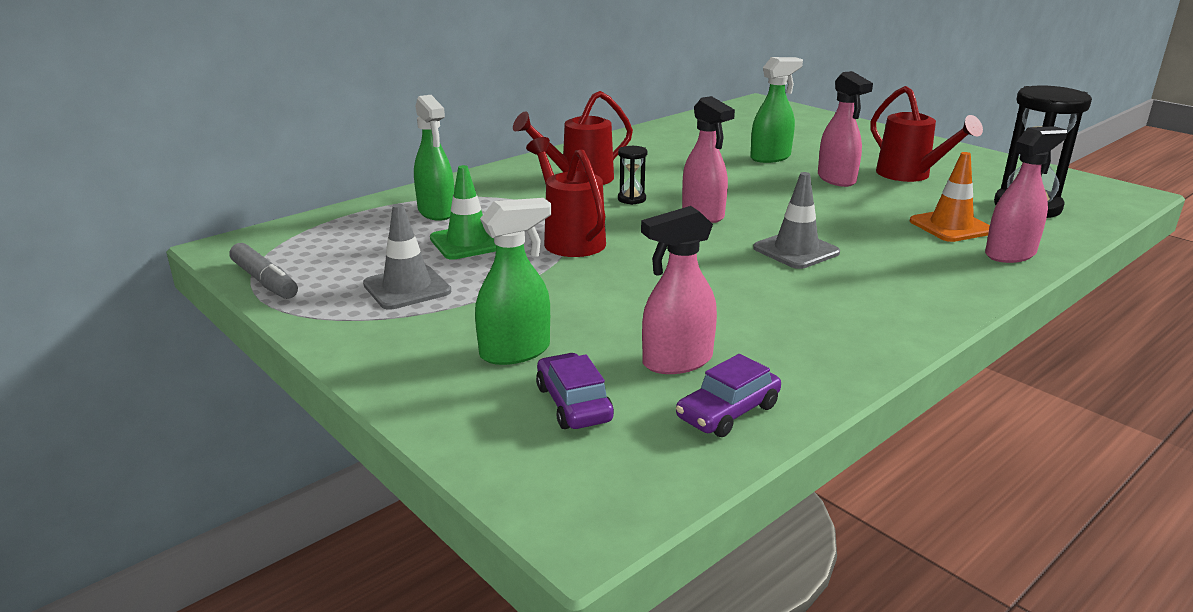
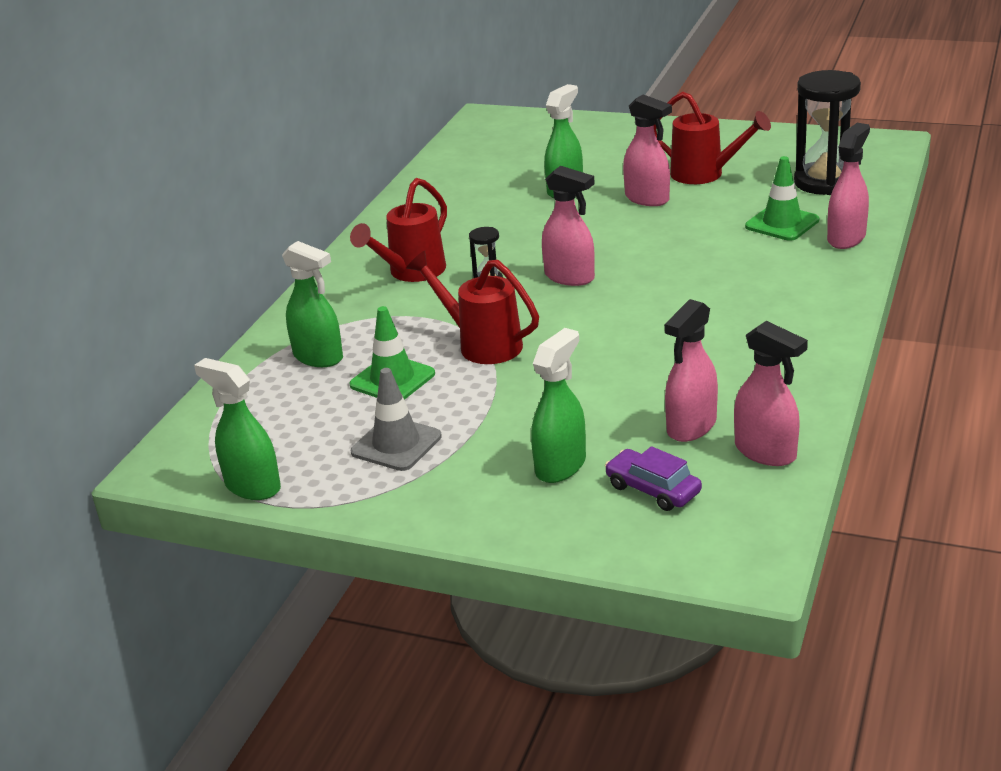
camera: 25 degrees left, 5 degrees up
(265, 281) = (252, 486): grey marker -> green spray bottle
(728, 412) = (766, 452): purple car -> pink spray bottle
(796, 250) = (683, 290): grey traffic cone -> none
(951, 226) = (782, 223): orange traffic cone -> green traffic cone

